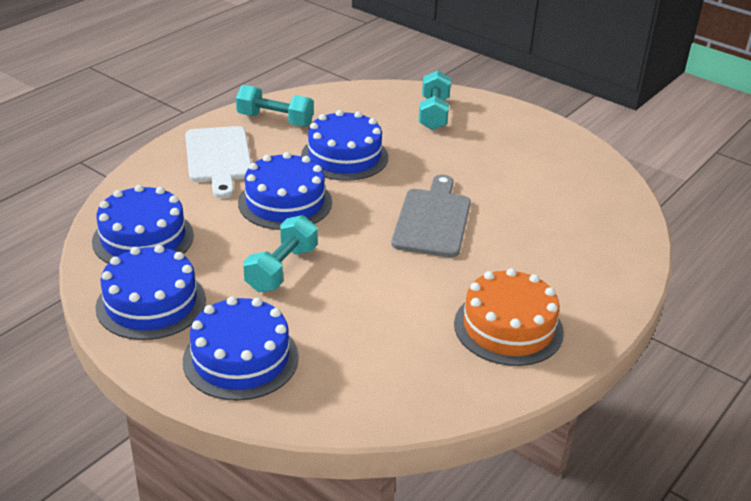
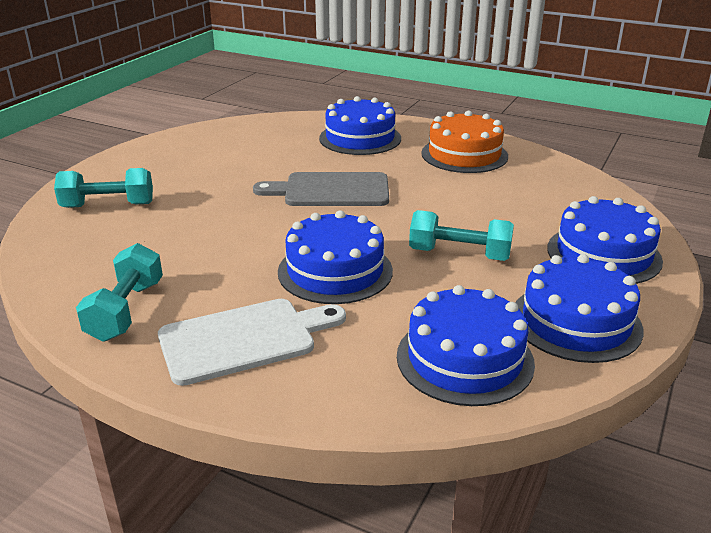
camera: 100 degrees left, 5 degrees down
(344, 156) = (219, 247): blue cake -> blue cake (360, 138)

